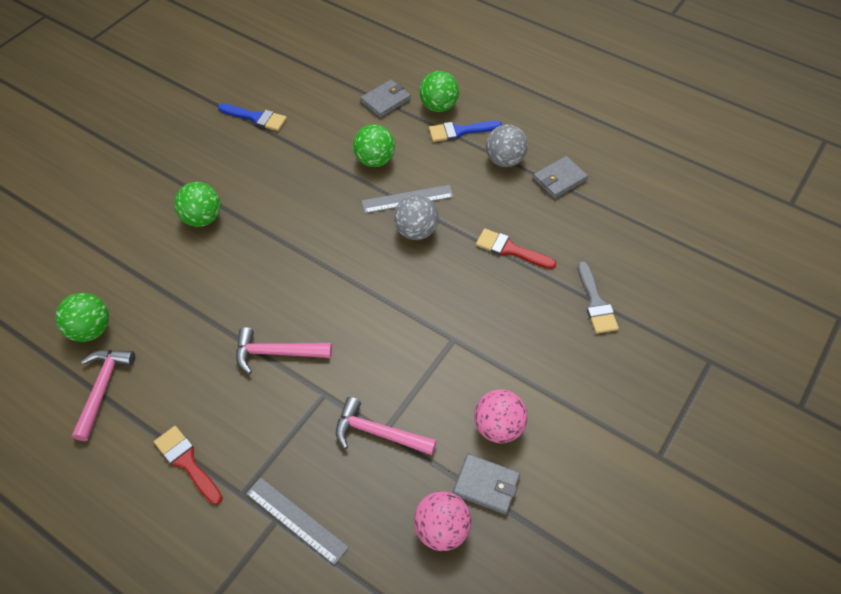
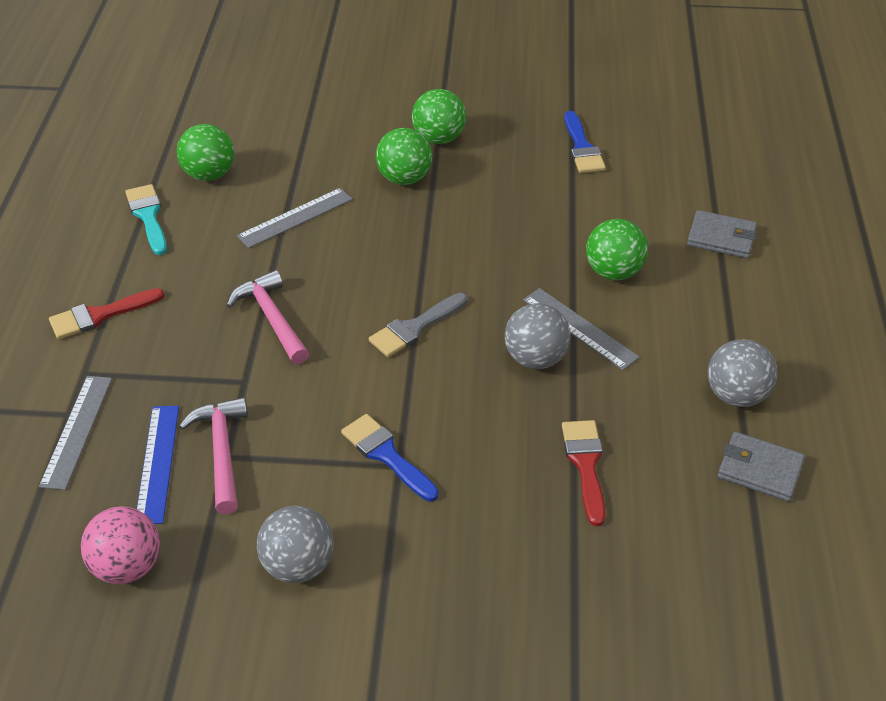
camera: 60 degrees right, 10 degrees down
(102, 388) = (148, 216): pink hammer -> turquoise brush
(187, 296) = (295, 217): none -> grey ruler
(187, 462) = (100, 315): red brush -> red brush turned 135 degrees counterclockwise
(362, 477) = (157, 463): none -> blue ruler
(438, 106) = (764, 289): green ball -> green ball (439, 138)
(460, 131) = (742, 328): blue brush -> blue brush (386, 455)
(486, 485) = (209, 586): grey wallet -> none
(498, 427) = (298, 565): pink ball -> grey ball
(595, 302) = (571, 598): grey brush -> grey brush (415, 328)

